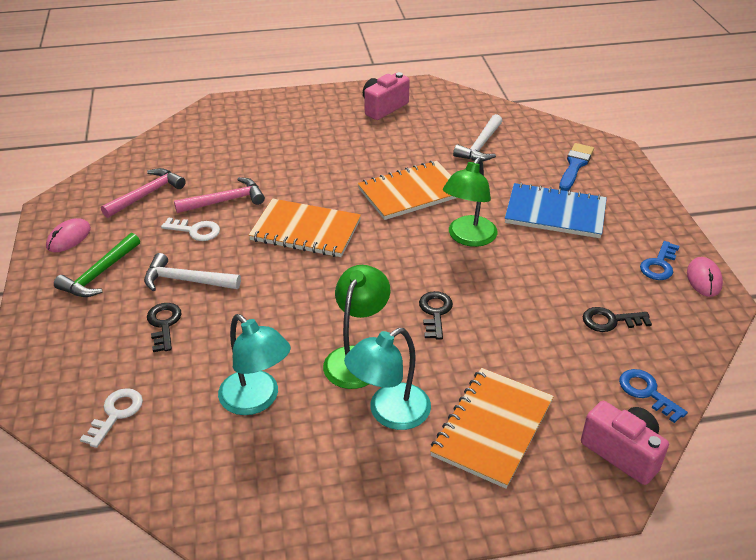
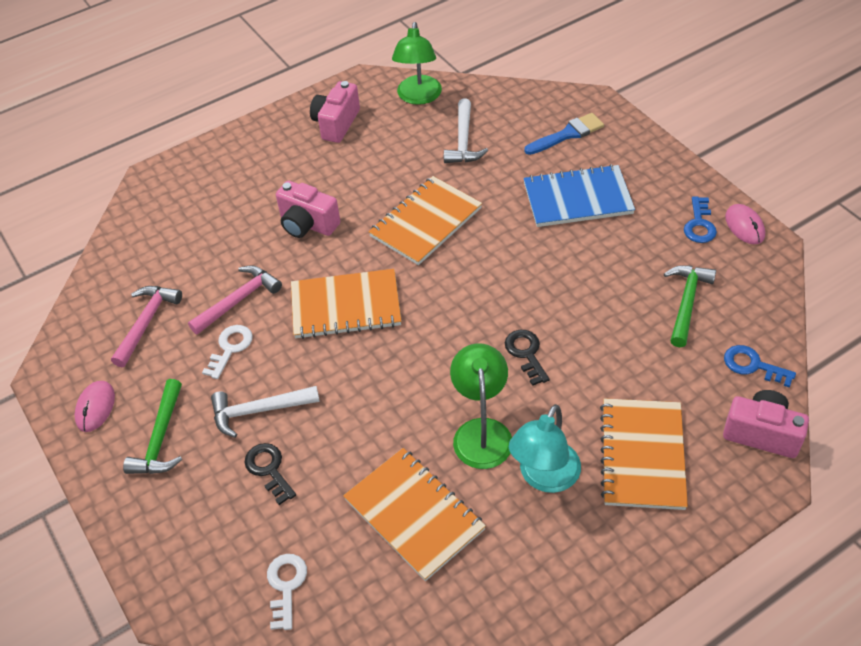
camera: 20 degrees left, 10 degrees up
(195, 231) = (230, 348): white key -> white key turned 60 degrees counterclockwise
(256, 400) = (414, 515): turquoise lamp -> orange notebook
(314, 166) = (307, 224): none -> pink camera
(468, 238) = (511, 257): green lamp -> green lamp (418, 97)
(575, 165) = (567, 134): blue brush -> blue brush turned 60 degrees clockwise
(610, 321) = (686, 302): black key -> green hammer

